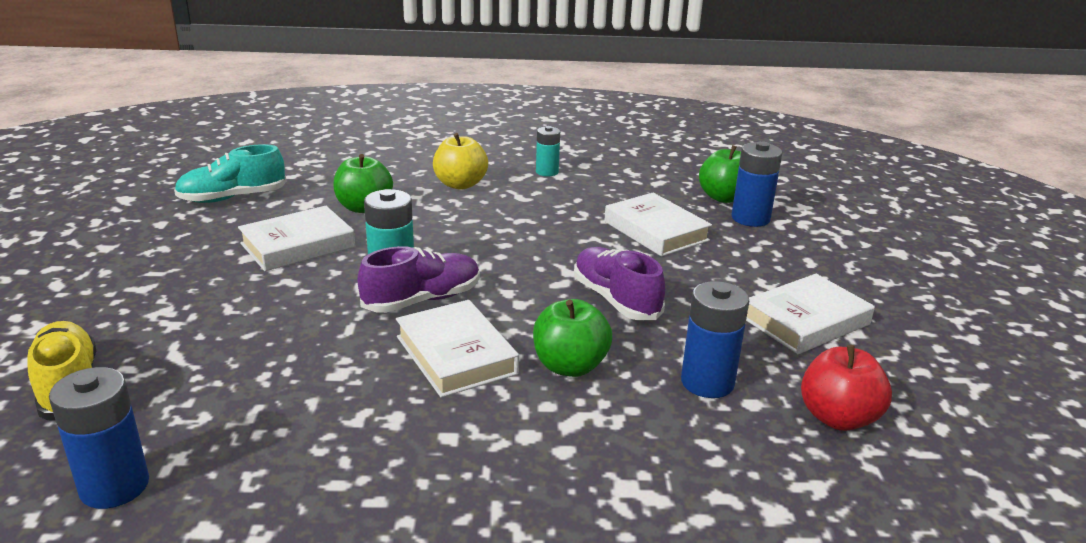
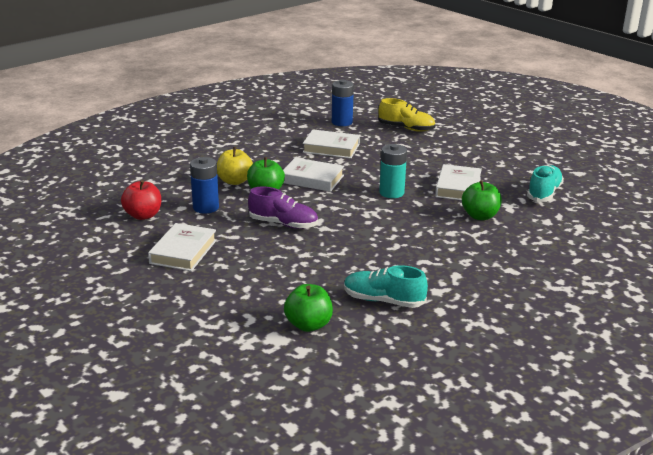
camera: 140 degrees right, 0 degrees up
(422, 300) = (361, 190): purple shoe -> none
(460, 184) = (472, 253): yellow apple -> yellow apple (235, 181)
(547, 172) = (448, 290): turquoise battery -> none
(623, 187) = (383, 300): none -> turquoise shoe
(655, 231) = (316, 273): white book -> white book (331, 148)
(750, 218) = (272, 312): blue battery -> none

